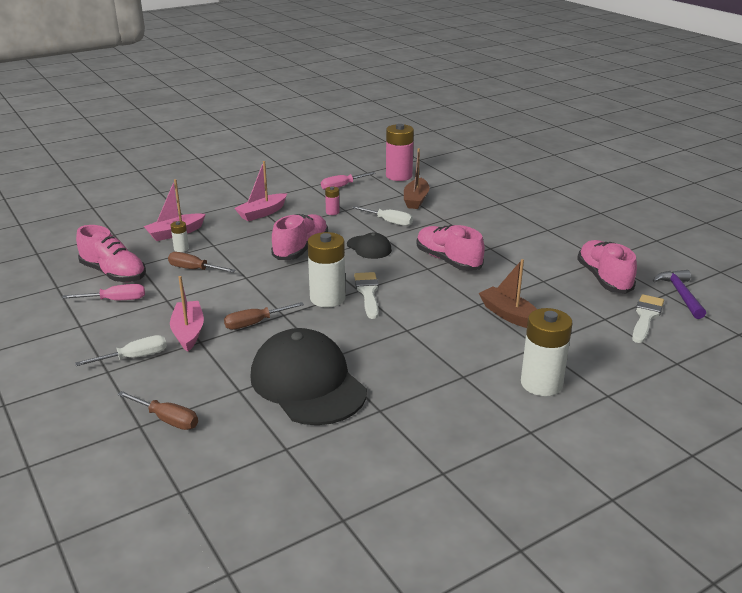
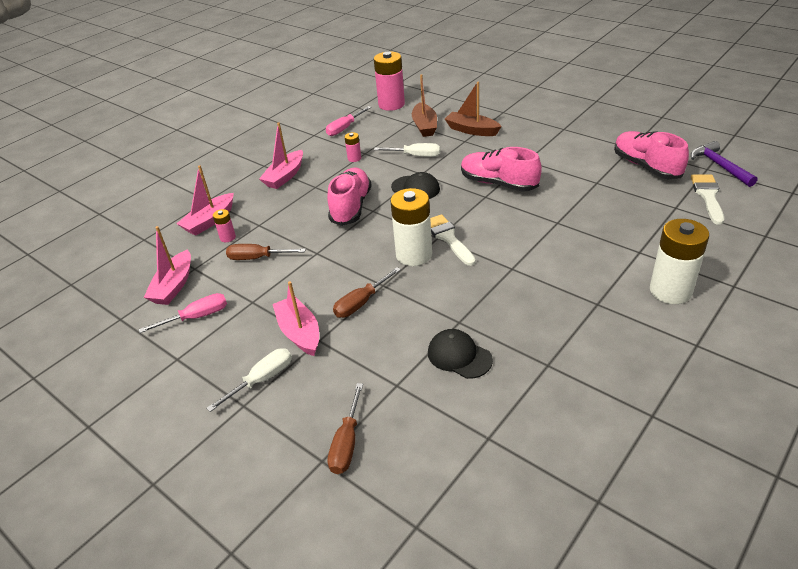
camera: 15 degrees left, 10 degrees up
(114, 274) = (174, 286): pink shoe -> pink boat
(168, 420) = (347, 443): brown screwdriver -> brown screwdriver turned 90 degrees clockwise
(181, 248) = (228, 237): white battery -> pink battery
(307, 383) = (459, 356): black cap -> black cap, size x0.48
(509, 315) = (593, 226): brown boat -> brown boat (472, 130)

